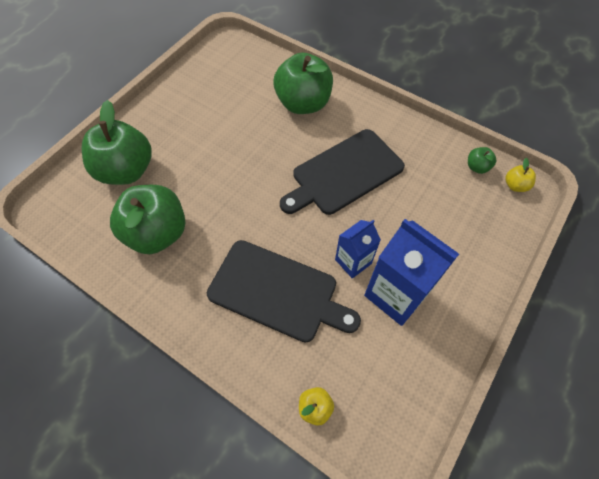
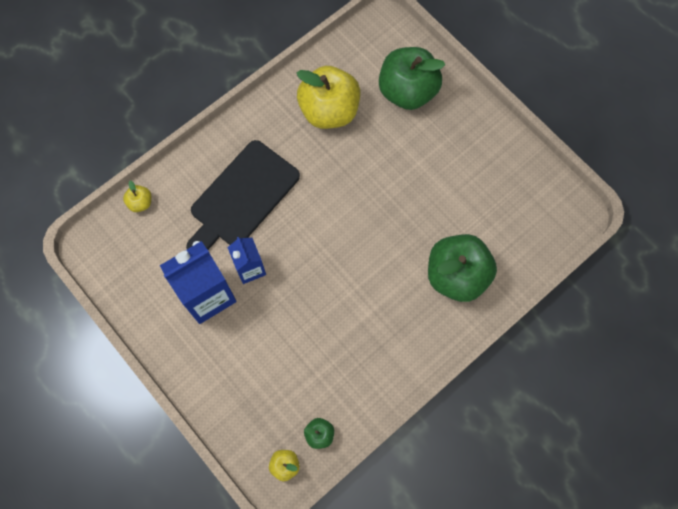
camera: 105 degrees right, 10 degrees up
(158, 233) = (329, 111): green apple -> yellow apple
(344, 173) = (350, 290): black cutting board -> none

